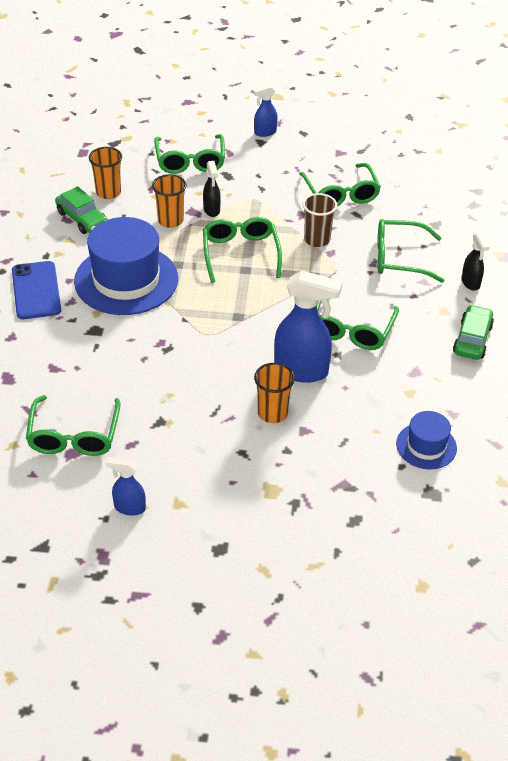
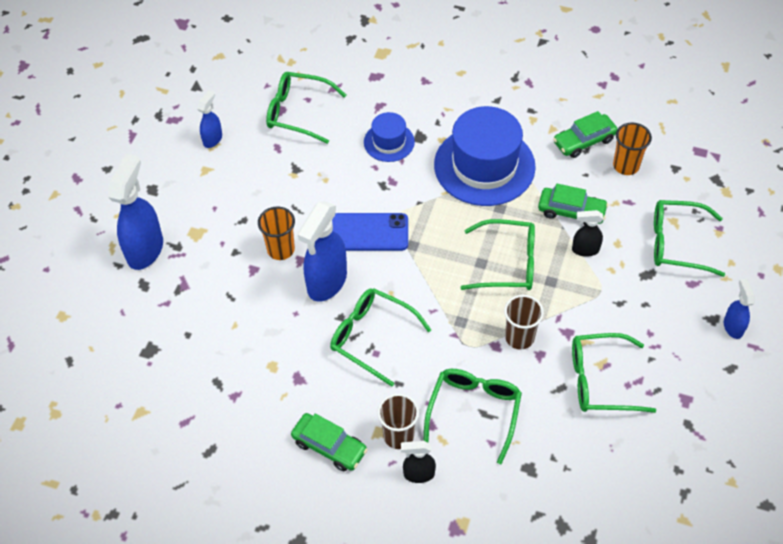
camera: 105 degrees right, 10 degrees up
(36, 290) = (482, 100): blue phone -> blue phone (369, 232)
(170, 221) = (571, 212): orange cup -> green car
(308, 531) = (145, 249): none -> blue spray bottle
(426, 446) = (203, 361): blue hat -> blue hat (389, 142)
(442, 299) = (398, 436): none -> brown cup

